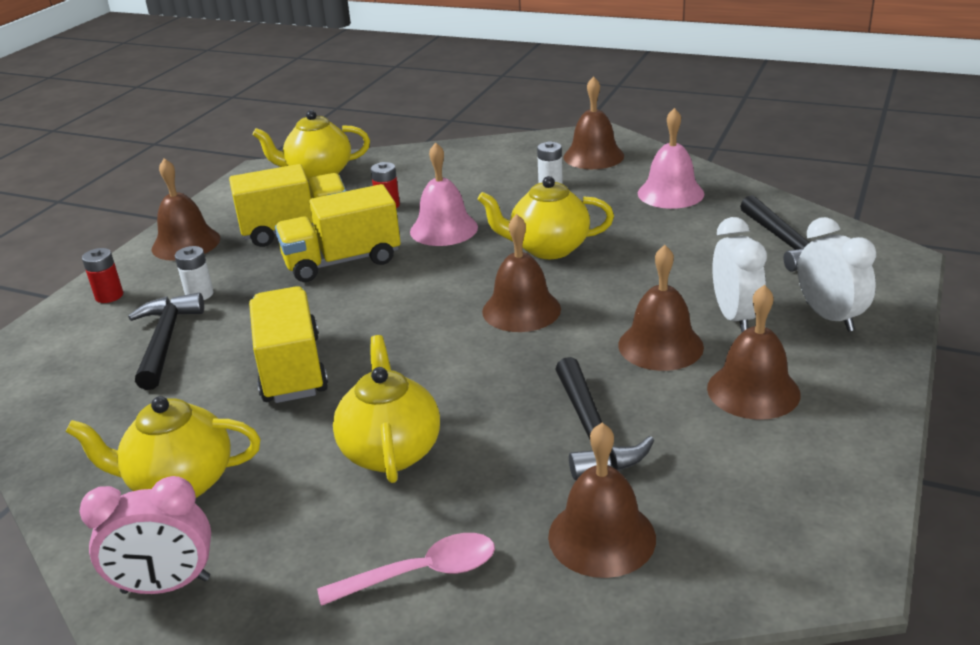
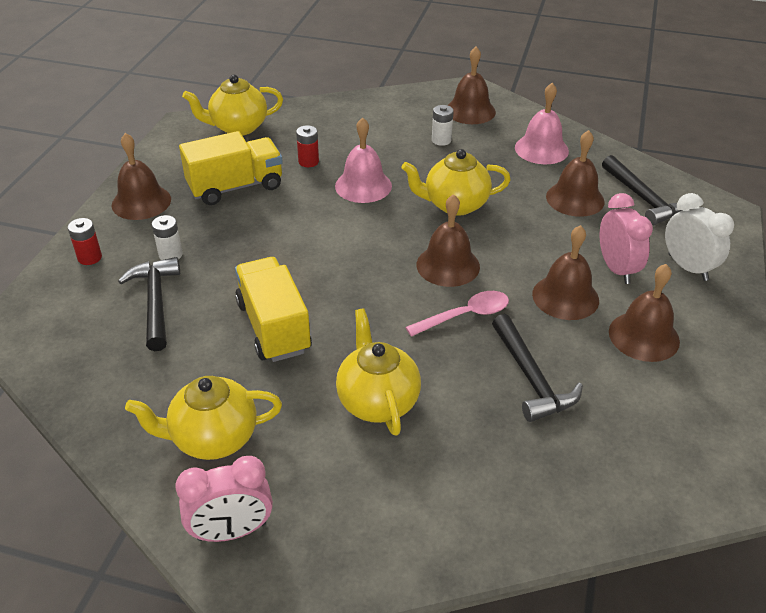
camera: 10 degrees left, 10 degrees up
(342, 261) = (285, 219): yellow truck -> none
(422, 573) = (431, 508): pink spoon -> pink spoon (465, 315)
(601, 537) = (559, 469): brown bell -> brown bell (575, 199)
(735, 317) = (616, 269): white clock -> pink clock

